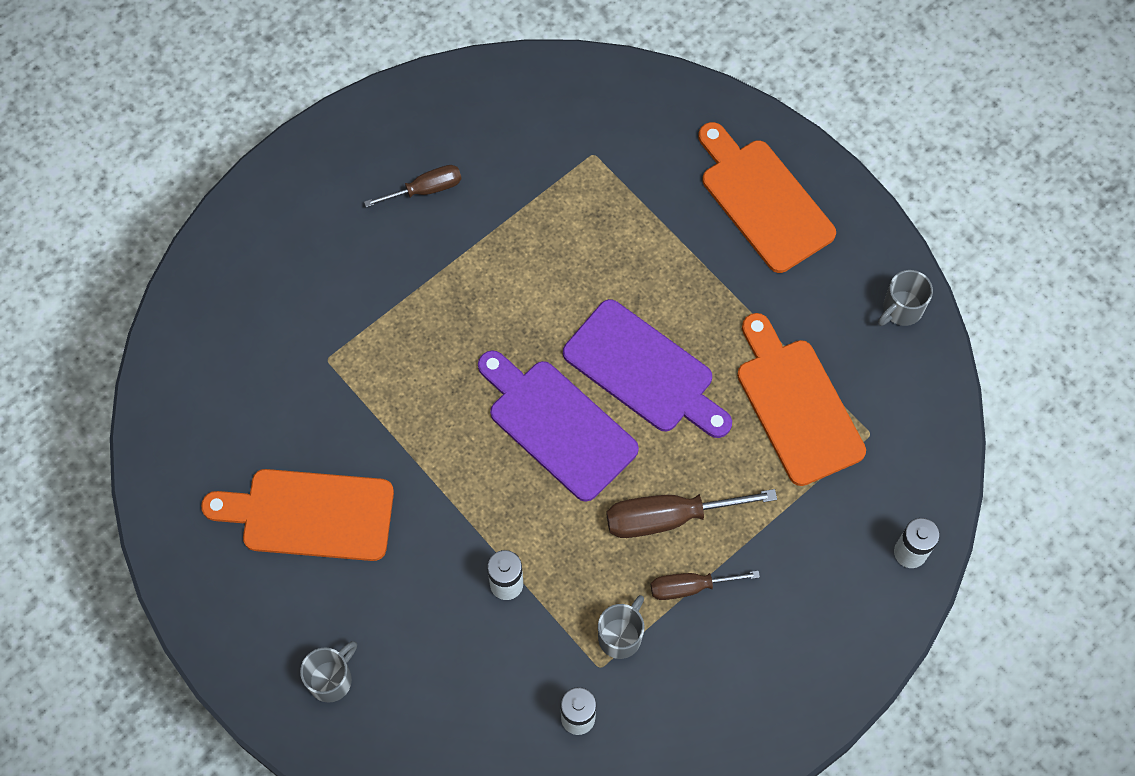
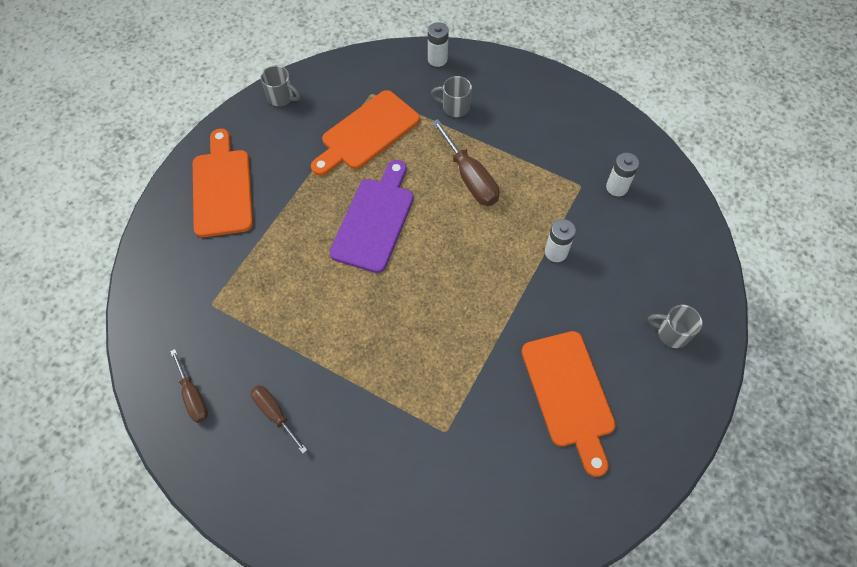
camera: 110 degrees left, 5 degrees down
(557, 425) = (434, 258): purple cutting board -> none
(621, 636) = (556, 180): grey mug -> grey mug (454, 107)
(690, 587) = (508, 155): brown screwdriver -> brown screwdriver (193, 396)
(763, 200) = (222, 188): orange cutting board -> orange cutting board turned 135 degrees clockwise

